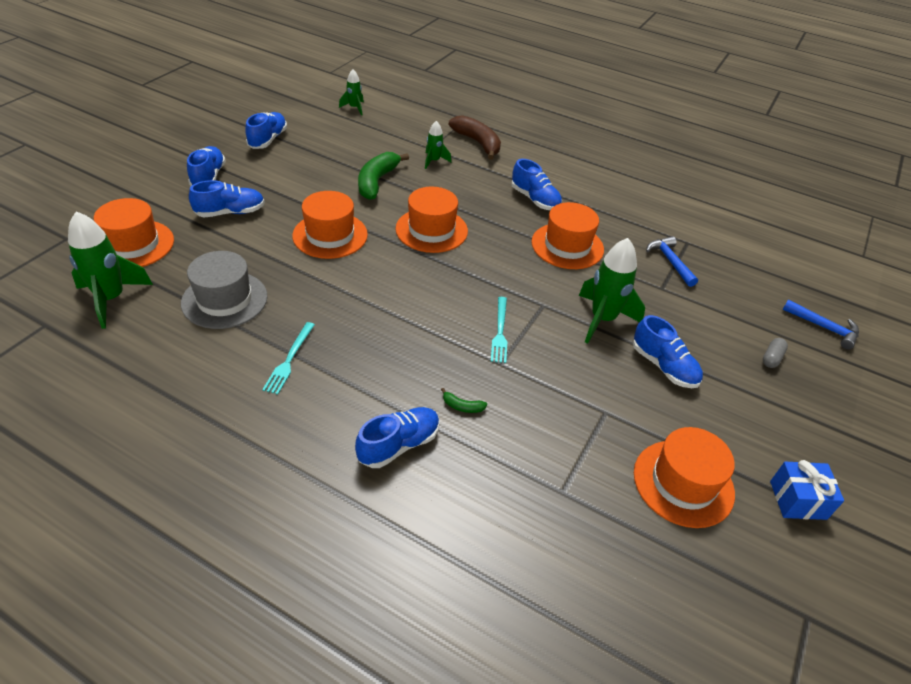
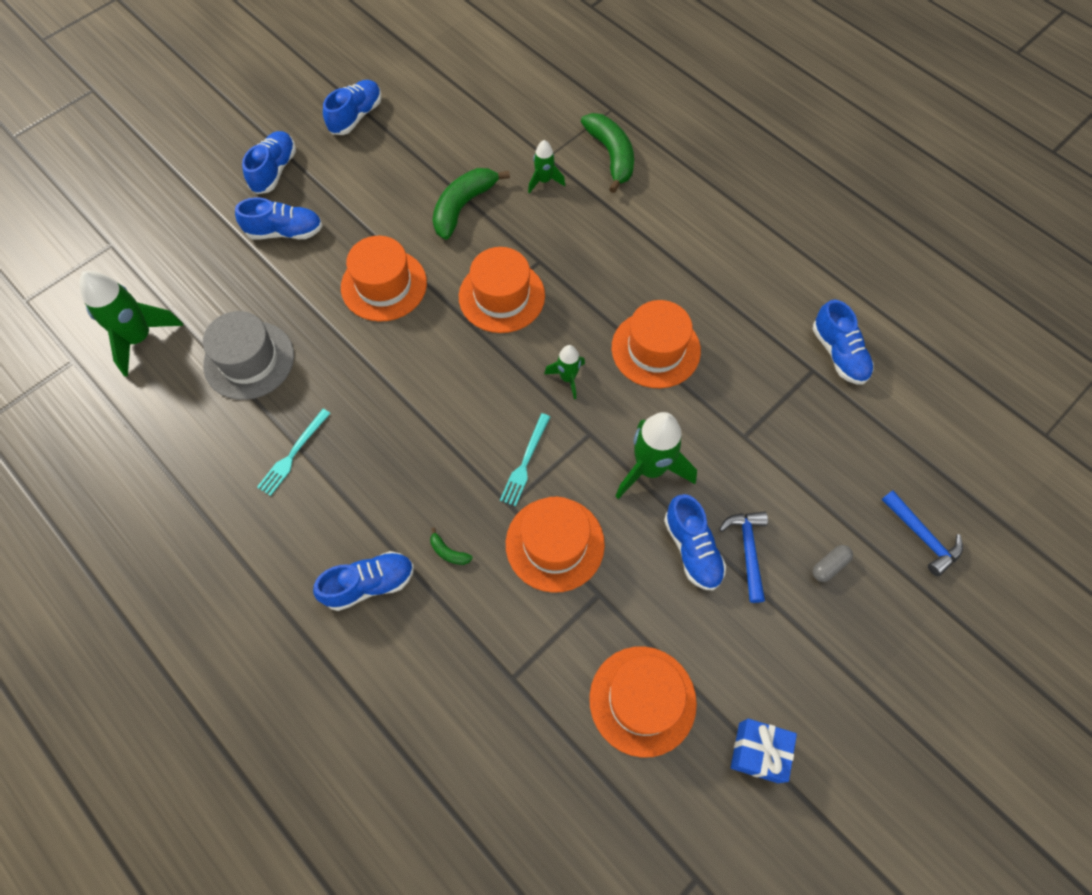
camera: 20 degrees right, 20 degrees up
(133, 244) = (175, 264): orange hat -> orange hat (555, 544)
(354, 108) = (475, 71): green rocket -> green rocket (567, 378)
(478, 143) = (611, 156): brown banana -> green banana
(535, 199) = (646, 266): blue shoe -> blue shoe (838, 354)
(670, 261) = (775, 397): blue hammer -> blue hammer (748, 551)

